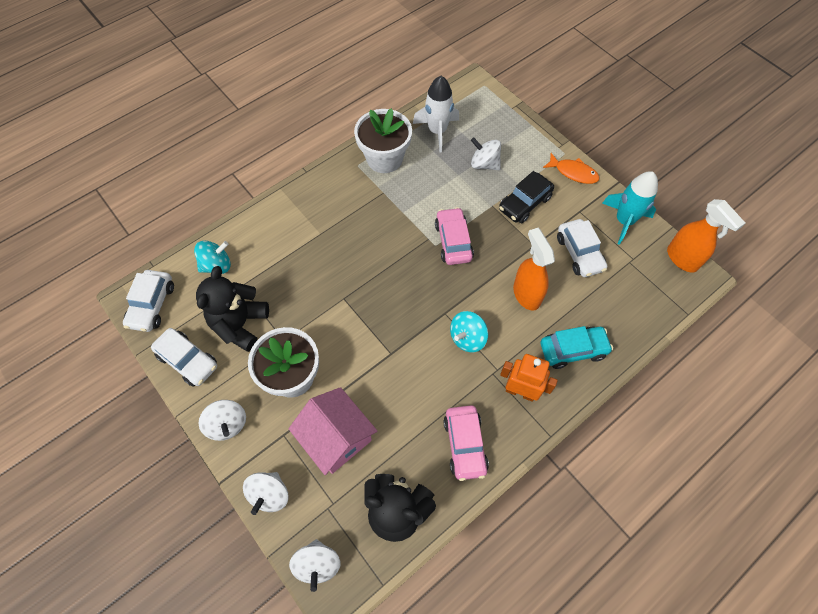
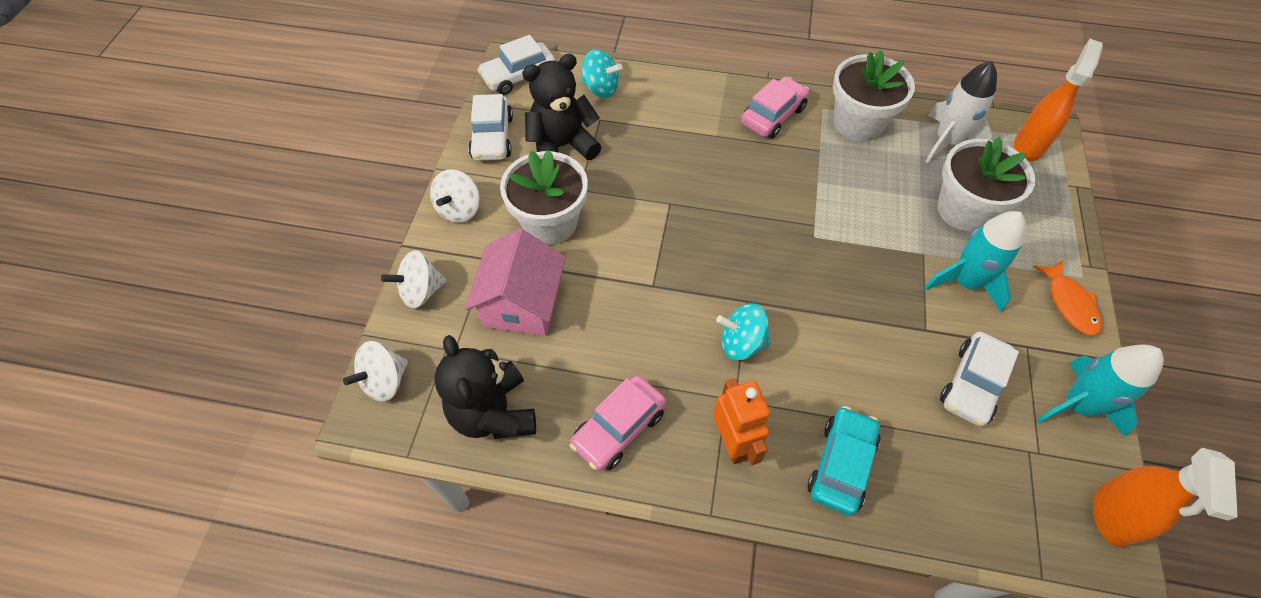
camera: 50 degrees right, 5 degrees down
(453, 241) = (837, 249): pink car -> pink car (773, 116)
(484, 164) = (964, 210): white spinning top -> white flower pot
(524, 203) = (965, 282): black car -> turquoise rocket
(526, 294) = (856, 364): orange spray bottle -> orange spray bottle (1029, 146)
(573, 350) = (841, 465): turquoise car -> turquoise car turned 105 degrees counterclockwise

